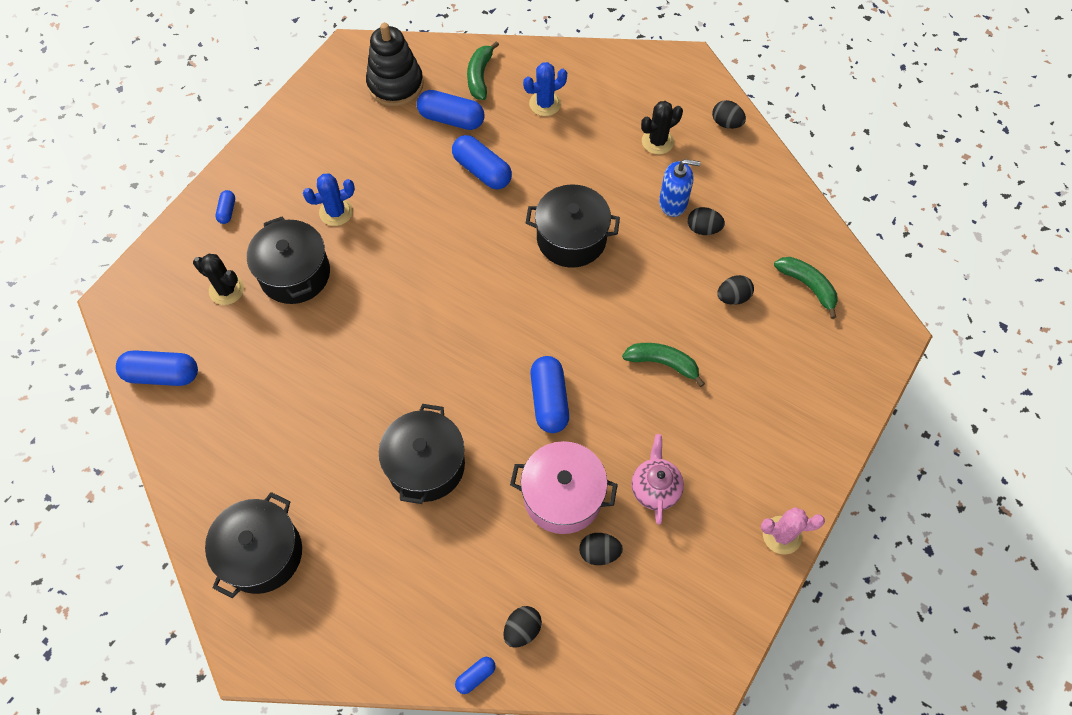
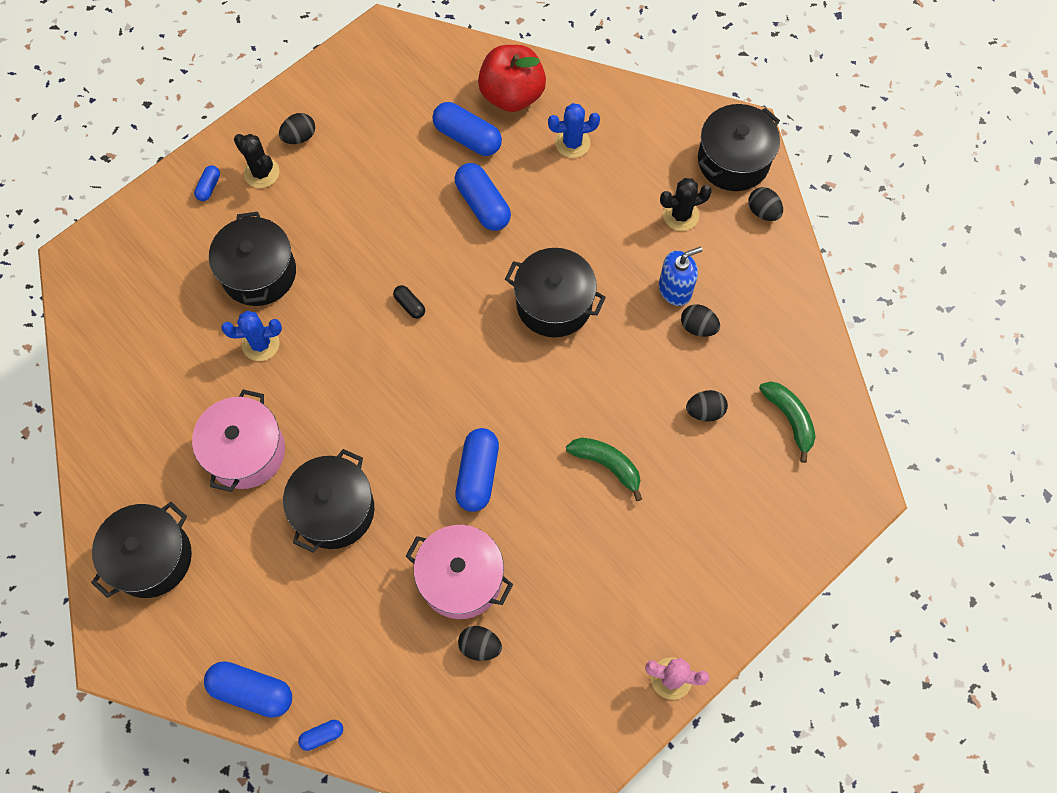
camera: 15 degrees right, 5 degrees up
(162, 374) = (101, 348): blue capsule -> blue capsule (252, 691)
(226, 290) = (186, 273): black cactus -> black cactus (261, 173)
(327, 433) = (246, 451): none -> pink pot
(336, 212) = (318, 215): blue cactus -> blue cactus (260, 344)
(395, 84) = (419, 84): black stacking toy -> none
(442, 269) = (410, 305): none -> black capsule
(480, 76) = (512, 95): green banana -> red apple
(522, 629) = (380, 702): black egg -> black egg (299, 137)
(655, 488) = (557, 595): pink teapot -> none
(673, 203) = (675, 289): blue soap dispenser -> blue soap dispenser turned 45 degrees counterclockwise
(687, 88) = (733, 160): none -> black pot

